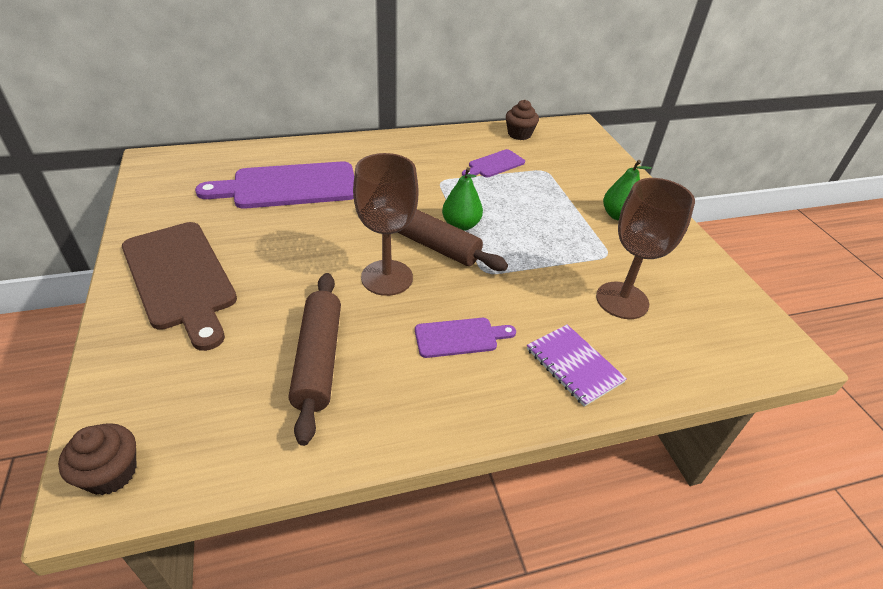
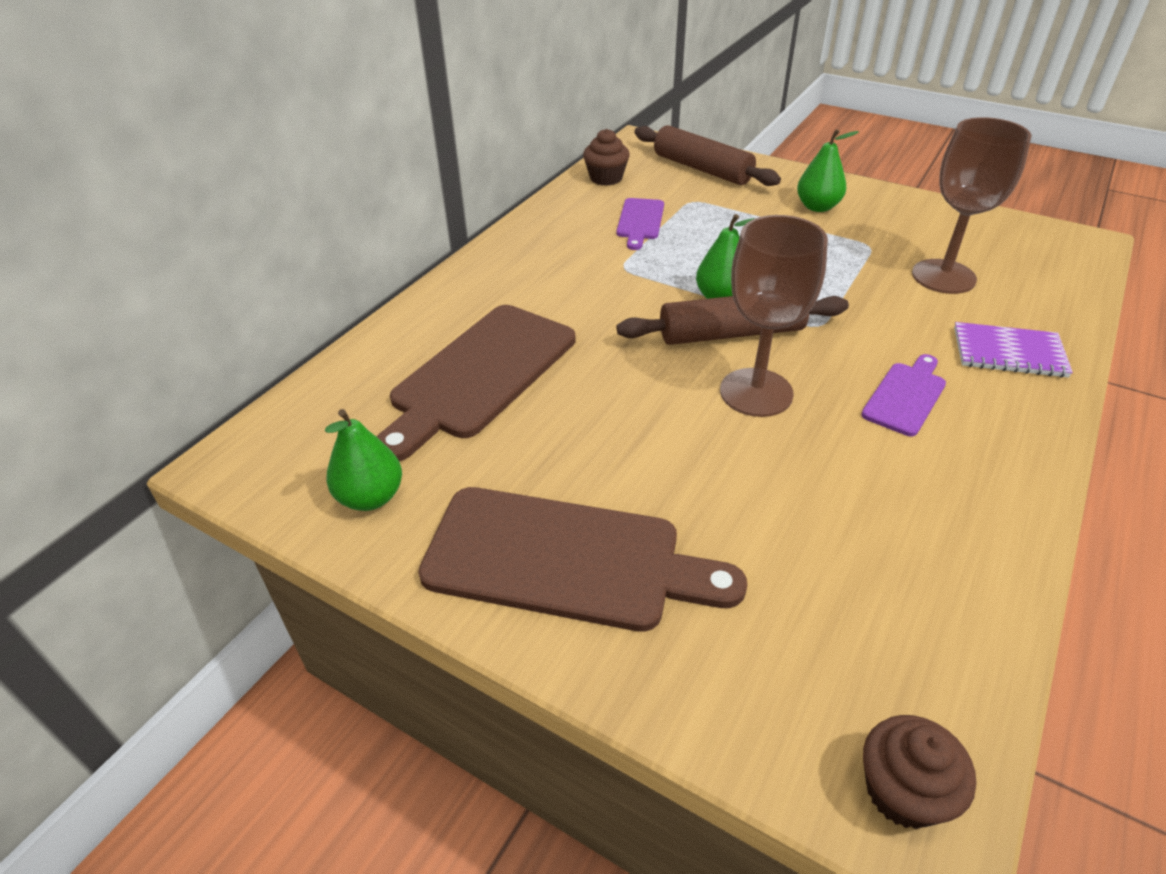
camera: 40 degrees left, 0 degrees up
(168, 204) = (370, 497): none -> green pear
(288, 186) = (480, 375): purple cutting board -> brown cutting board
(319, 359) = (849, 512): brown rolling pin -> brown rolling pin (702, 169)

